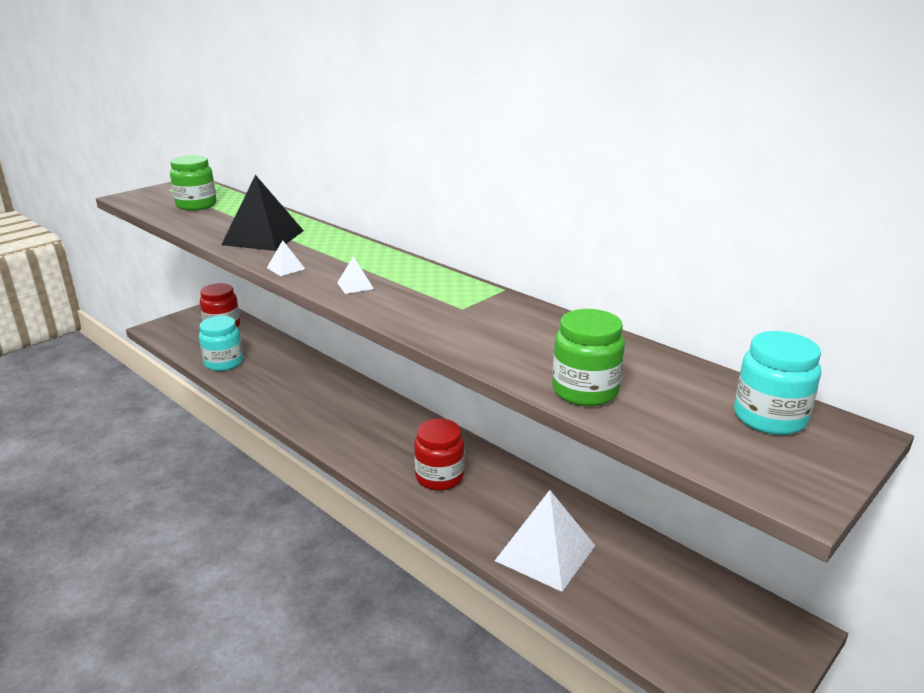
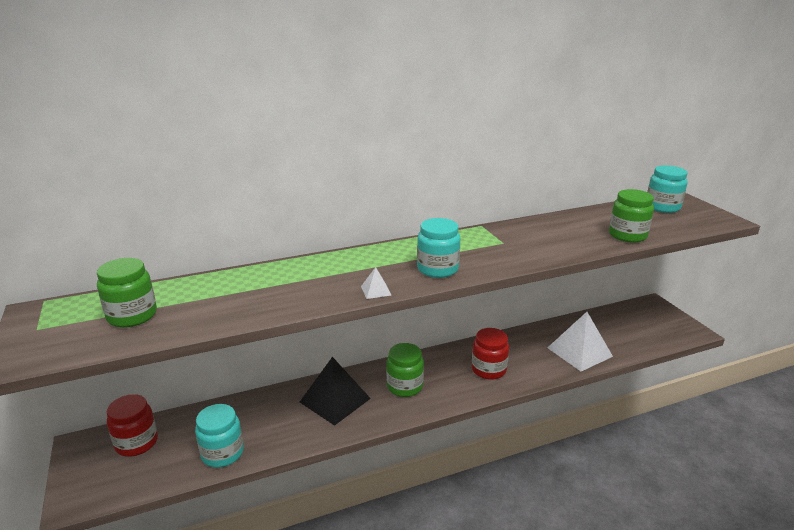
camera: 65 degrees left, 0 degrees up
(263, 237) = (286, 291): black pyramid -> black pyramid (335, 400)
(355, 285) = (437, 269): white pyramid -> turquoise jar
(367, 426) = (404, 386): none -> green jar

